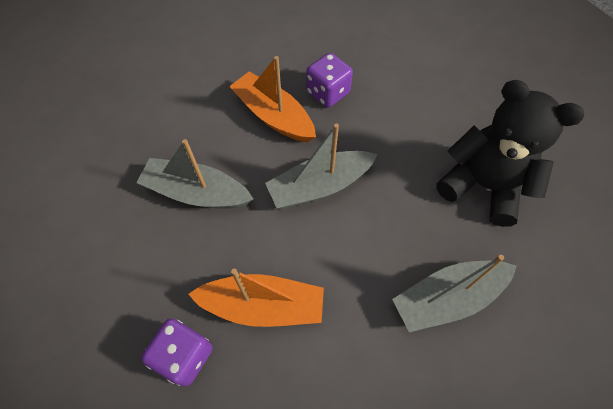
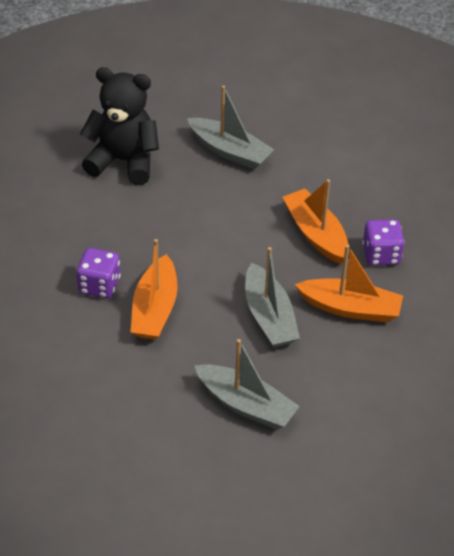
camera: 125 degrees left, 15 degrees down
(147, 269) = (350, 308): none -> orange boat
(319, 186) = (200, 248): grey boat -> grey boat (246, 405)
(482, 185) = (123, 161): black teddy bear -> black teddy bear turned 105 degrees clockwise

